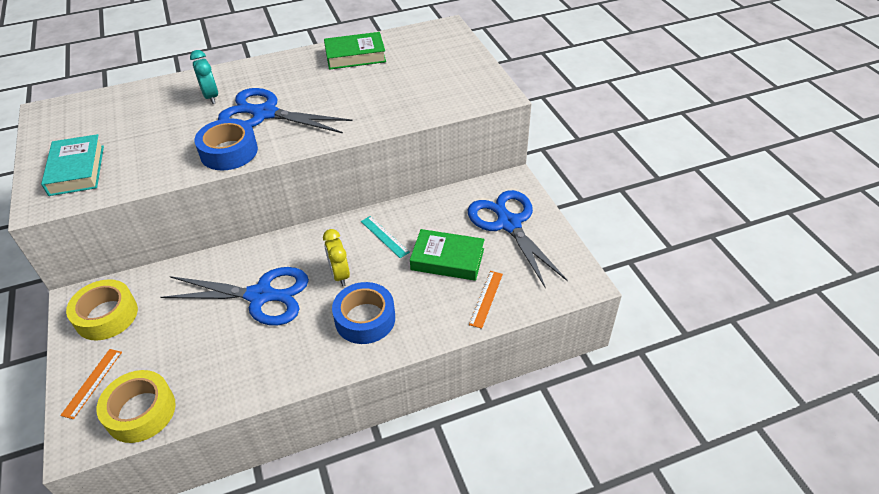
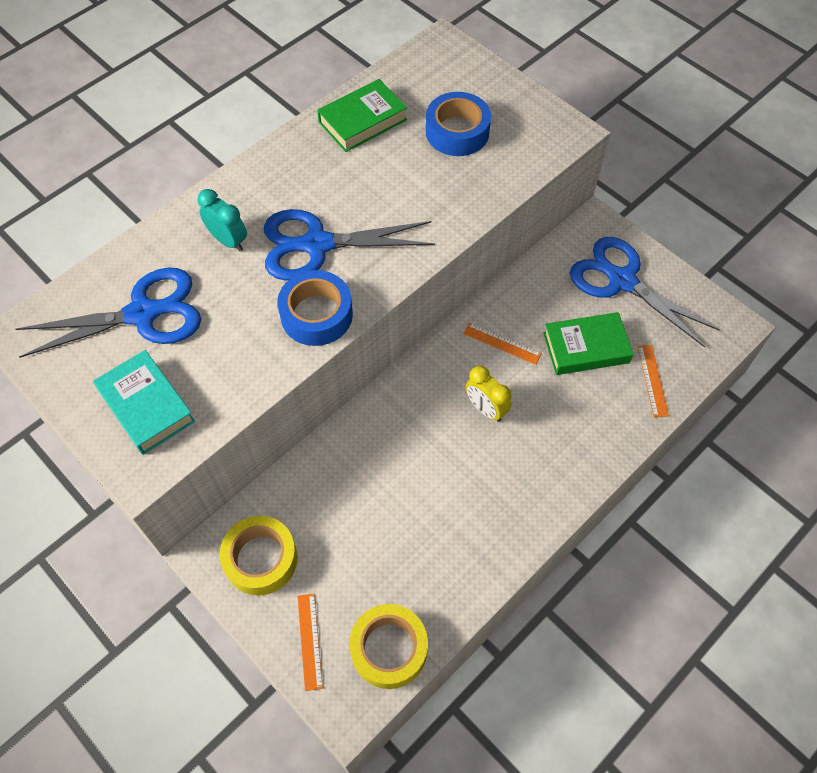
camera: 25 degrees left, 15 degrees up
(260, 296) = (417, 467): blue scissors -> blue scissors (142, 314)
(365, 319) = (547, 451): blue tape -> blue tape (457, 132)
(384, 236) = (502, 343): turquoise ruler -> orange ruler

